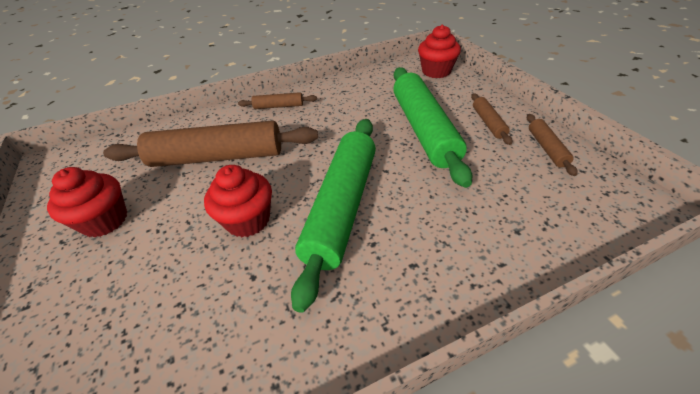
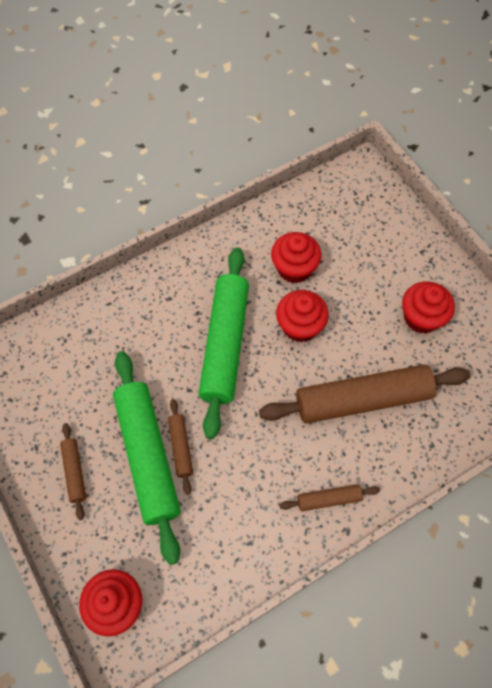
camera: 170 degrees right, 20 degrees up
(222, 295) = (294, 268): none -> red cupcake
(546, 148) = (29, 430): brown rolling pin -> brown rolling pin (180, 447)

